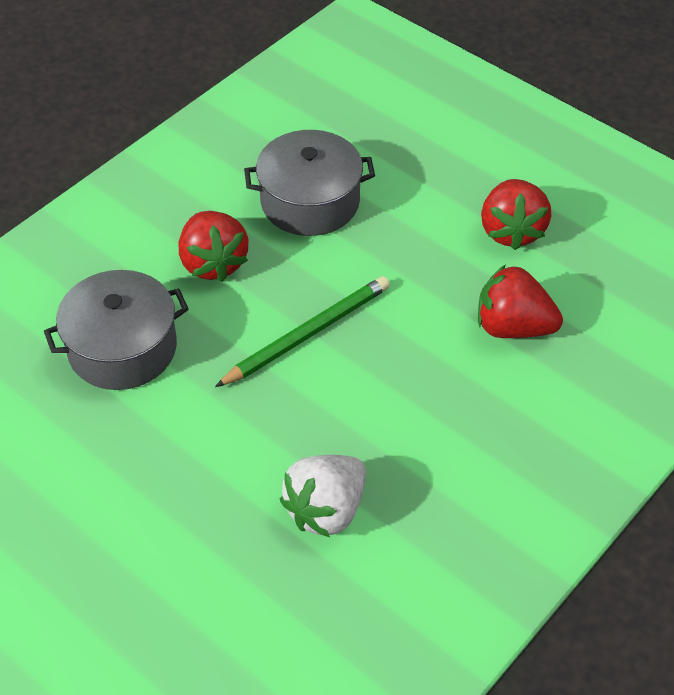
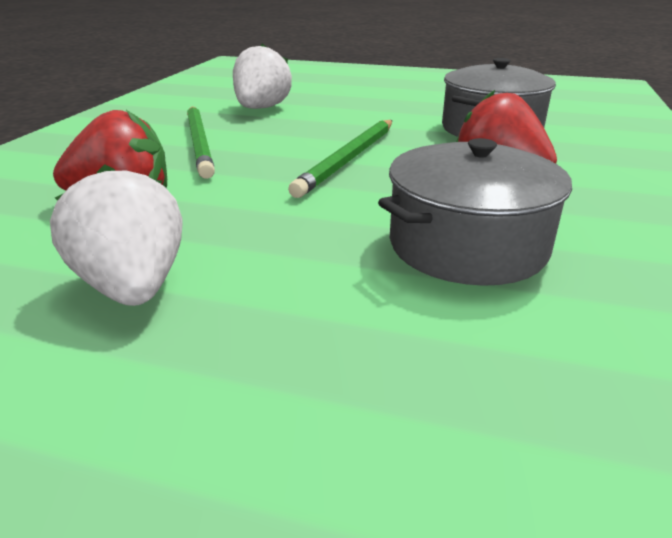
camera: 155 degrees right, 20 degrees down
(430, 422) = (200, 143): none -> green pencil
(511, 231) = (133, 286): red strawberry -> white strawberry

